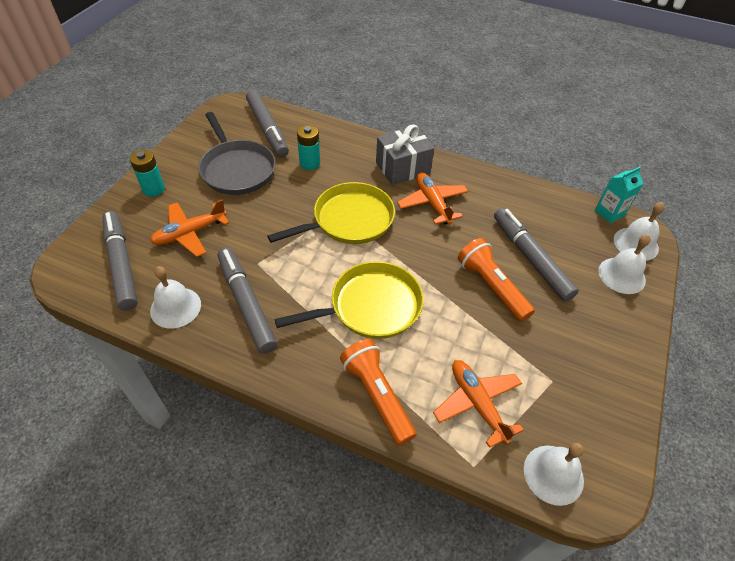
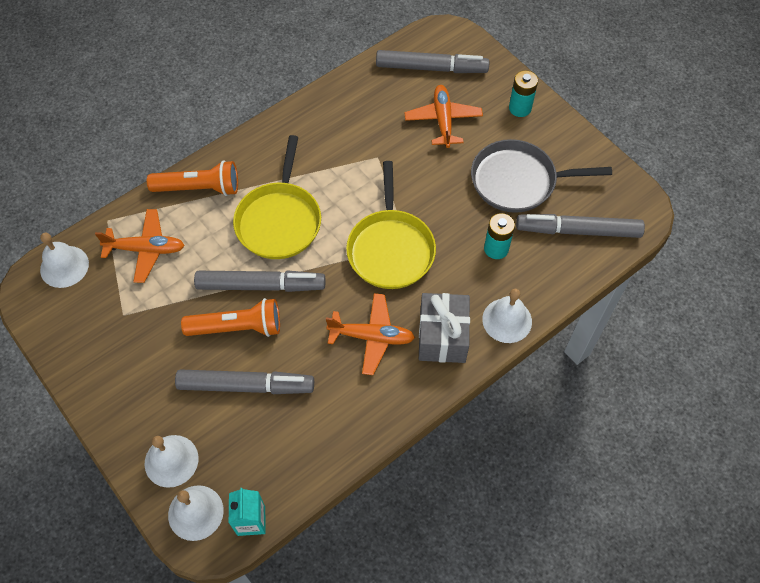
camera: 120 degrees right, 10 degrees up
(175, 307) = (363, 91): white bell -> white bell (507, 320)
(246, 303) = (338, 136): grey marker -> grey marker (261, 285)

